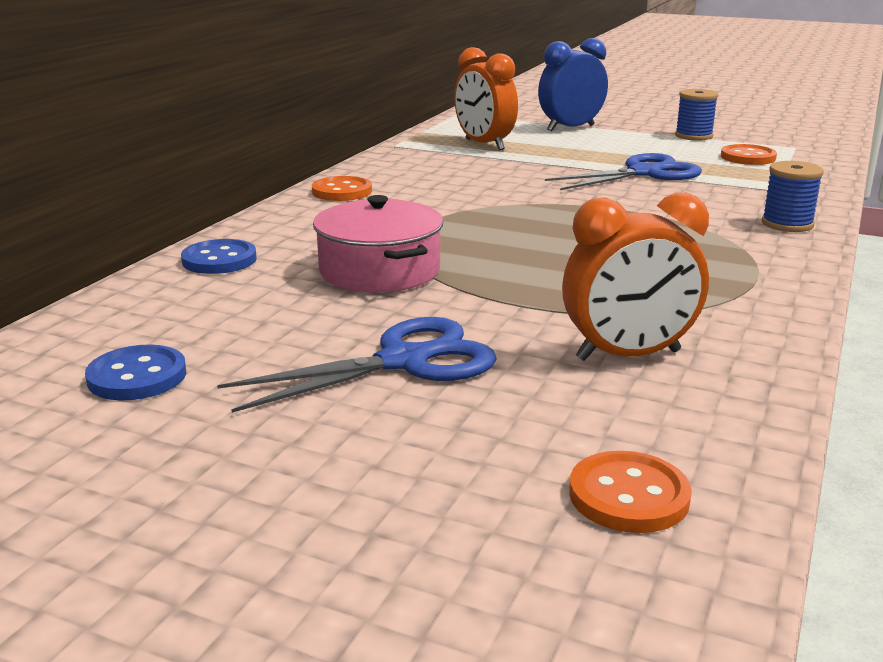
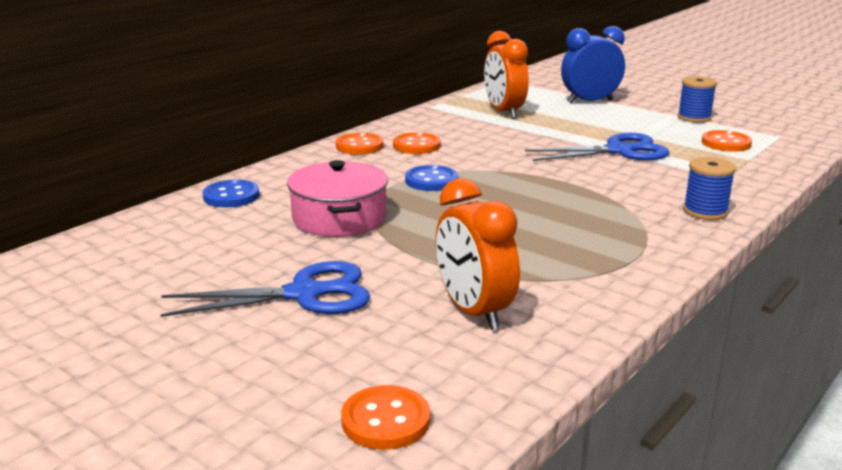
camera: 15 degrees right, 0 degrees up
(137, 376) = (119, 281): blue button -> blue button (431, 181)
(411, 186) = (416, 145): none -> orange button
(628, 355) = (473, 312): orange clock -> orange clock turned 60 degrees clockwise

